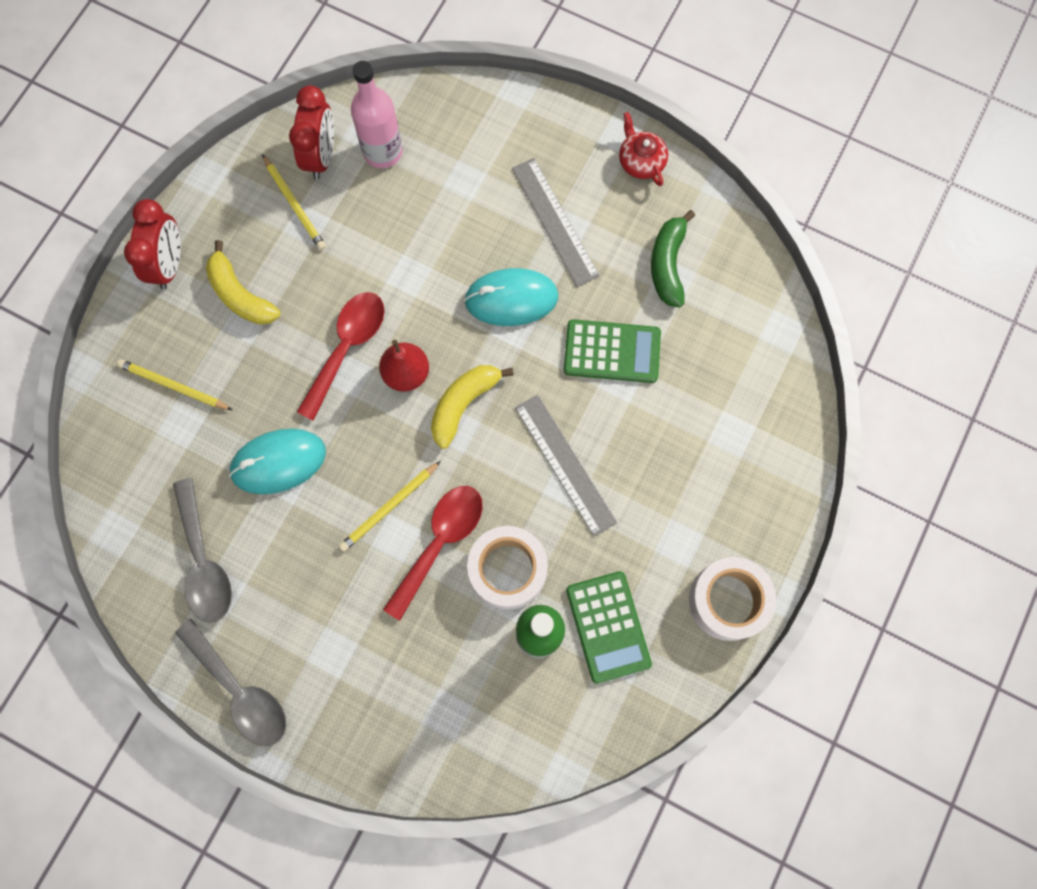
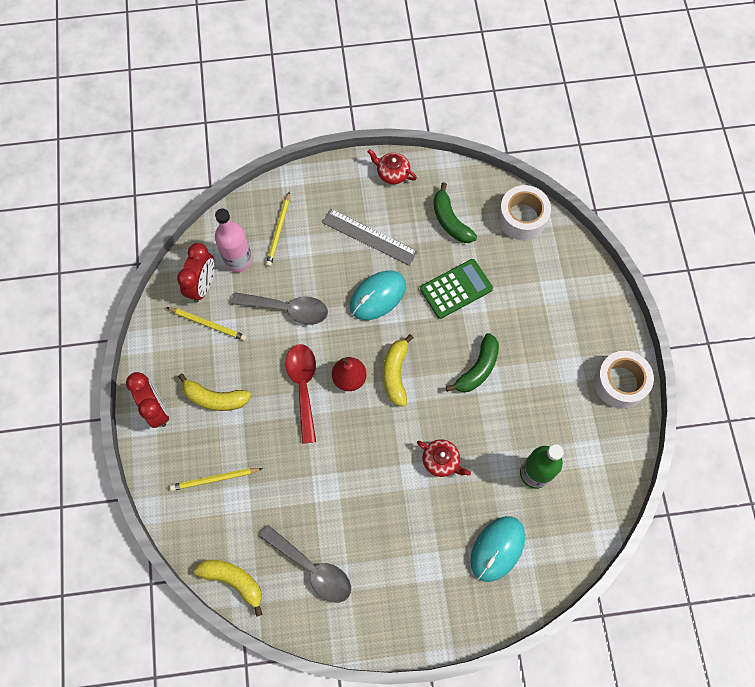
camera: 35 degrees left, 5 degrees down
(111, 513) = (233, 581): none -> yellow banana
(240, 690) = (391, 627): grey spoon -> grey spoon (287, 309)
(278, 462) = (313, 480): turquoise mouse -> turquoise mouse (497, 549)
(321, 156) = (203, 286): red clock -> red clock turned 45 degrees clockwise
(389, 507) = (397, 461): yellow pencil -> yellow pencil (278, 231)
(440, 542) = (441, 461): red spoon -> red teapot
(507, 570) = (490, 449): white tape -> white tape (522, 218)
(565, 464) = (477, 369): grey ruler -> green banana
(608, 627) = (568, 442): green calculator -> none

